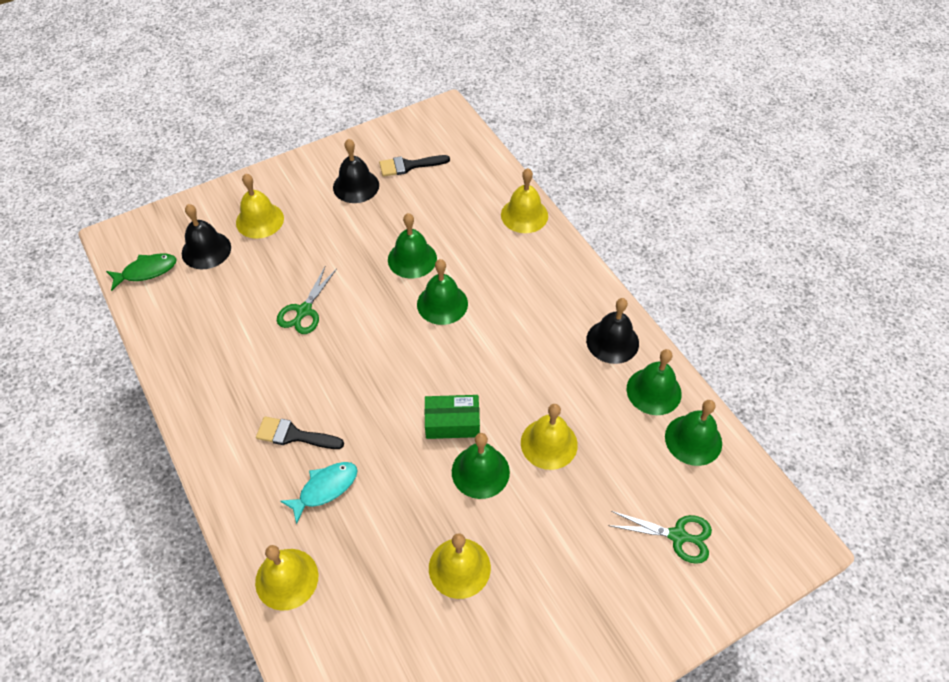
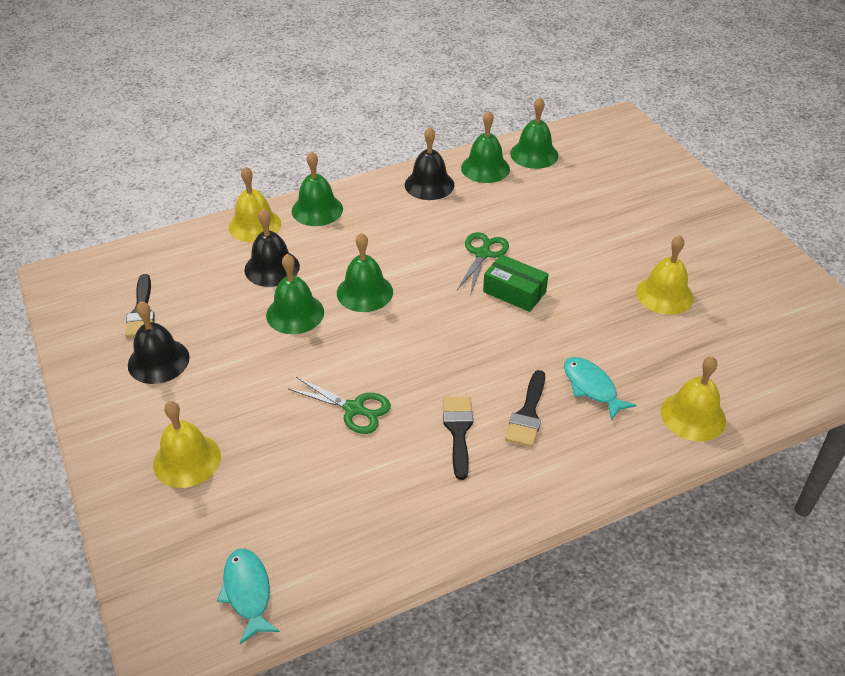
camera: 85 degrees left, 10 degrees down
(146, 271) = (248, 592): green fish -> turquoise fish
(206, 250) = (225, 519): black bell -> black bell (272, 268)
(278, 384) = (458, 430): none -> black brush
(452, 423) = (514, 292): green box -> green box turned 60 degrees counterclockwise
(480, 471) = (568, 276): green bell -> green bell (317, 210)
(549, 443) = (537, 232): yellow bell -> none
(677, 536) = (621, 173): green scissors -> green scissors (482, 254)

